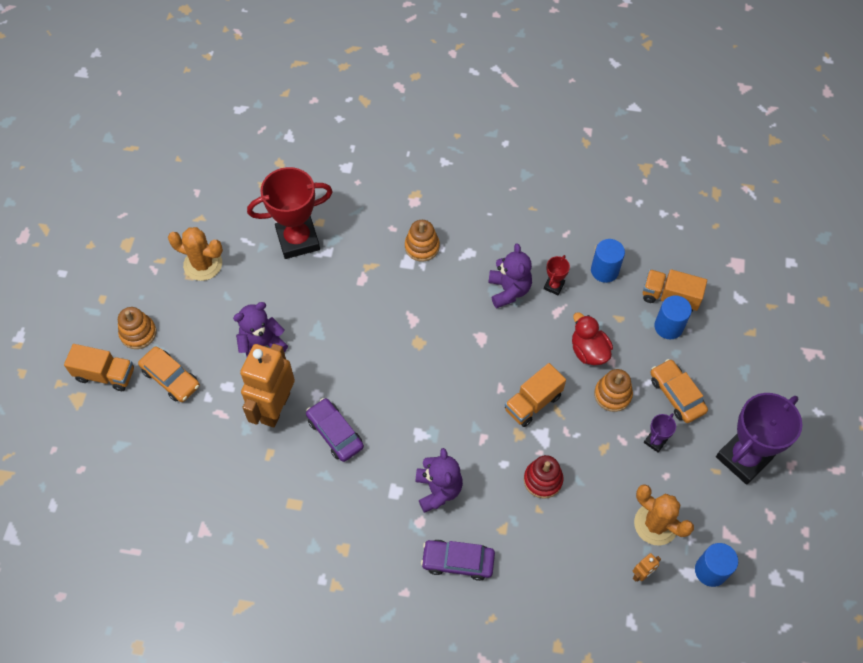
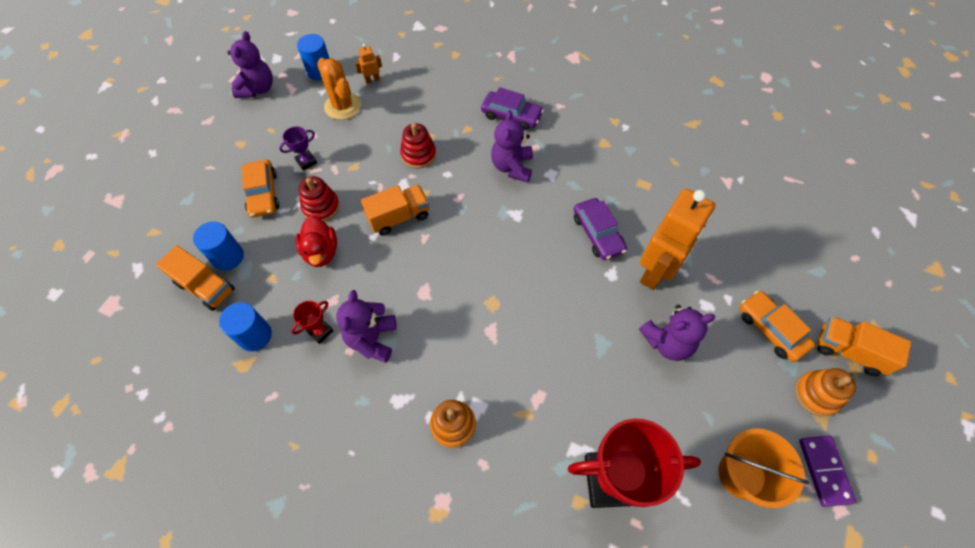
camera: 165 degrees left, 0 degrees up
(140, 281) = (824, 471): none -> purple domino
(203, 264) = (741, 474): orange cactus -> orange bucket
(612, 395) = (321, 207): orange stacking toy -> red stacking toy
(743, 458) = (241, 134): purple trophy -> none
(766, 524) = (257, 89): none -> purple teddy bear

